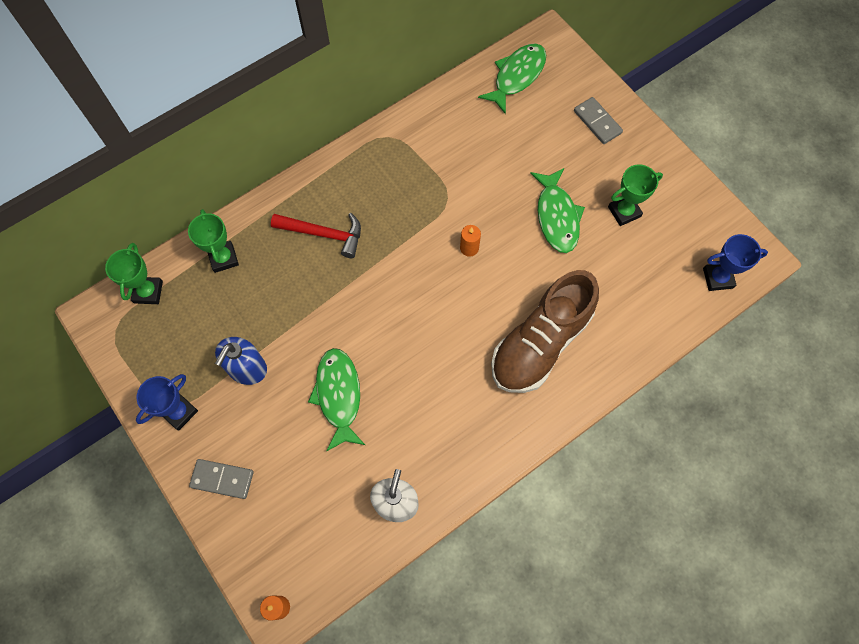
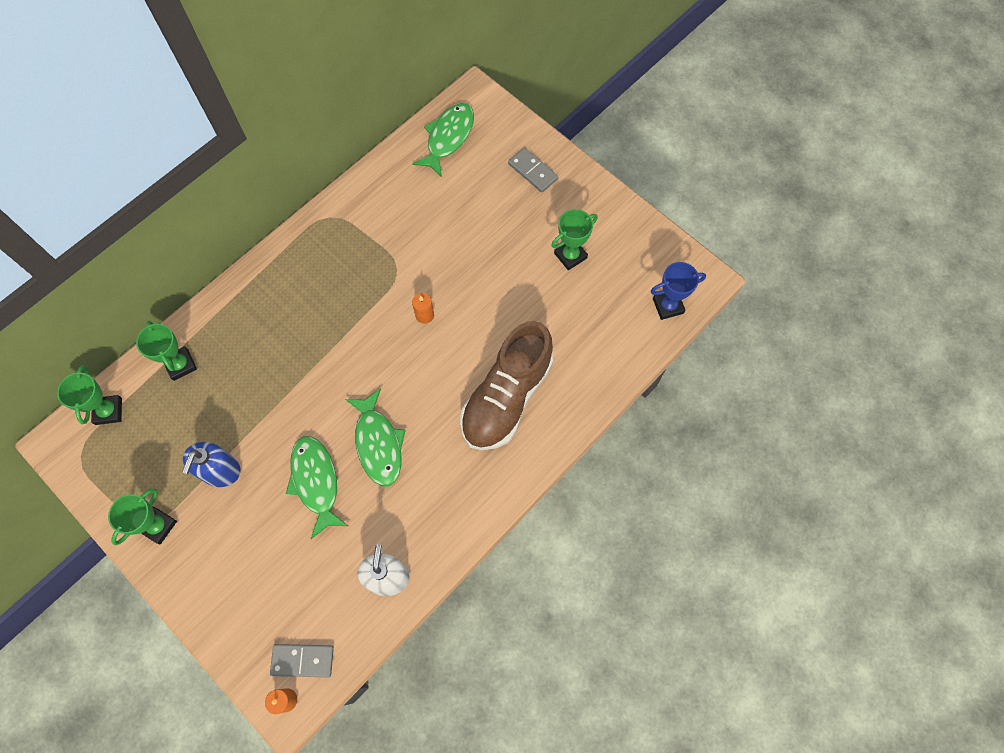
camera: 10 degrees left, 0 degrees up
(179, 412) = (158, 526): blue trophy -> green trophy
(222, 479) = (211, 585): grey domino -> grey domino (302, 660)
(323, 234) = (278, 324): red hammer -> none
(556, 216) = (506, 270): green fish -> green fish (378, 443)

